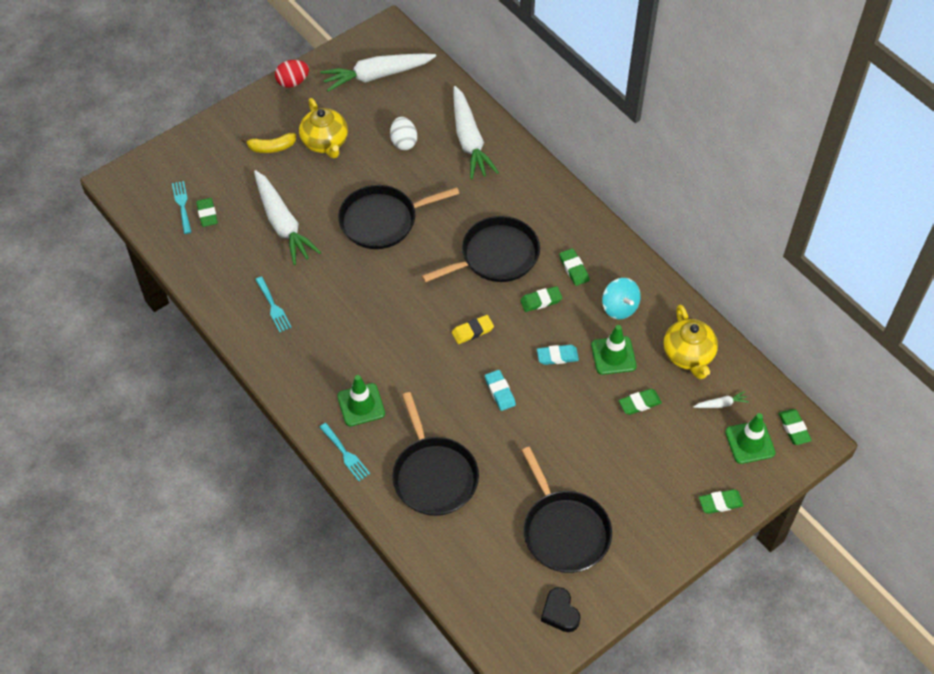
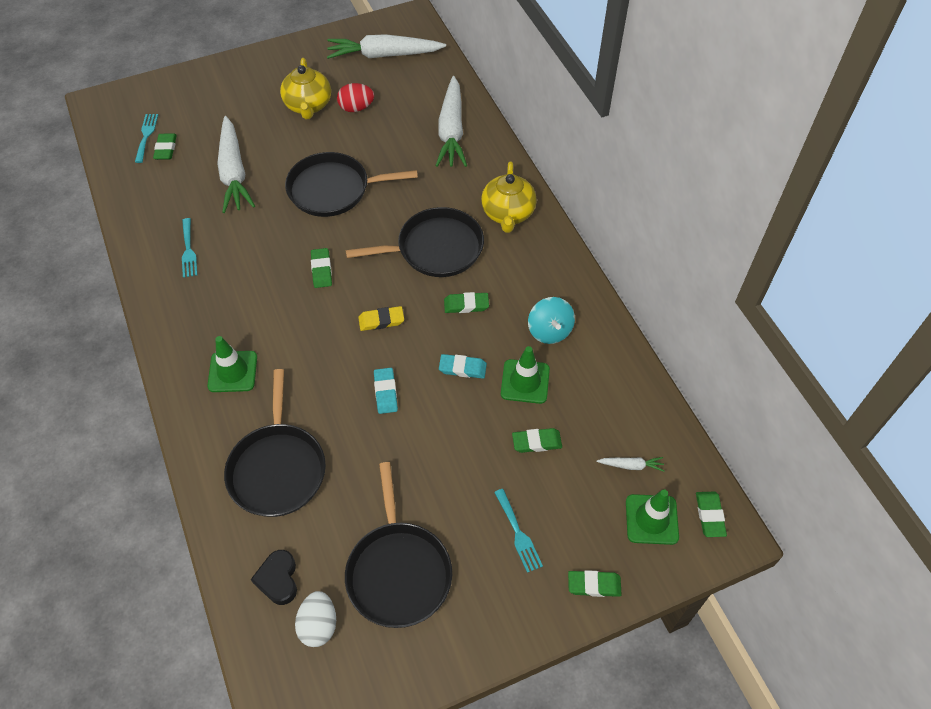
camera: 15 degrees right, 0 degrees up
(271, 147) = (255, 100): yellow banana -> none
(293, 82) = (301, 46): red egg -> red egg (356, 108)
(345, 454) = (194, 421): turquoise fork -> turquoise fork (518, 533)
(403, 142) = (385, 120): white egg -> white egg (318, 625)
(560, 612) = (357, 672): black heart -> black heart (278, 579)
(574, 269) = (513, 279): green eraser -> green eraser (321, 270)
(688, 355) = (610, 401): yellow teapot -> yellow teapot (508, 213)

